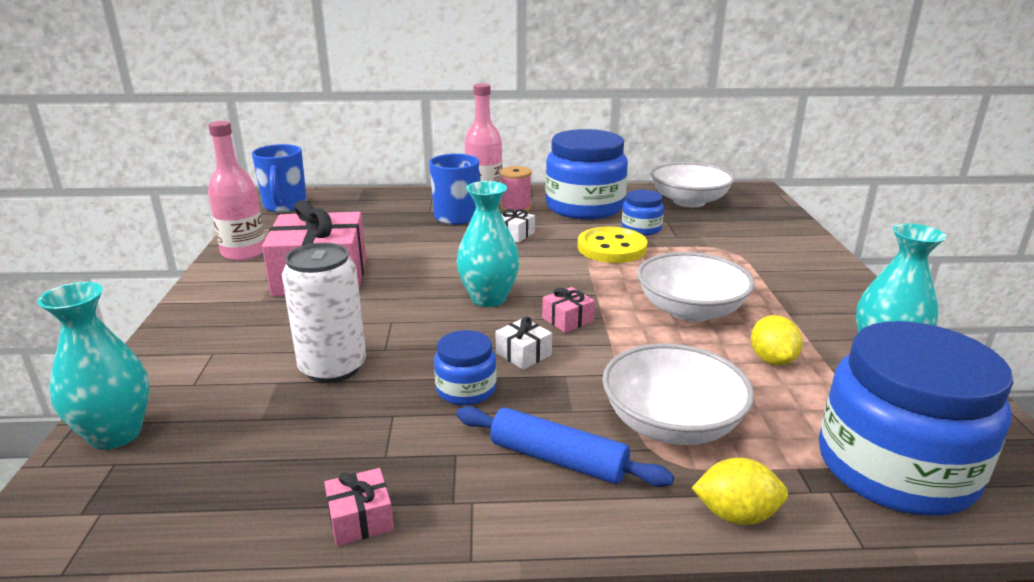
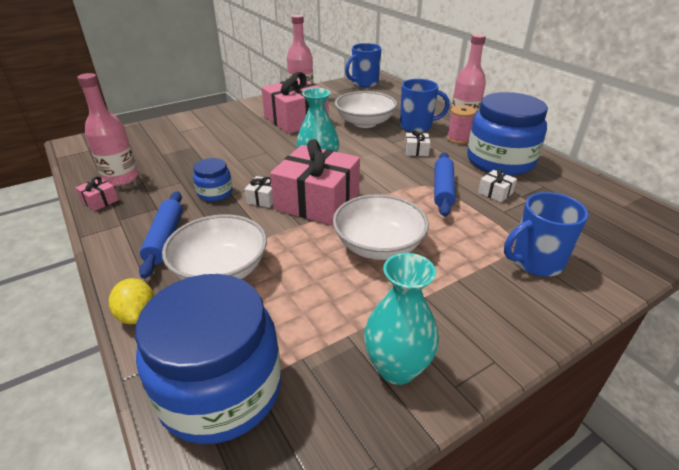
camera: 60 degrees right, 10 degrees up
(116, 434) = (136, 132): turquoise vase -> none
(298, 481) = (121, 178): none -> pink bottle
(333, 368) = (211, 154): white can -> none
(567, 320) = (317, 201): pink gift -> pink gift, size x2.45
(612, 248) = (443, 189): yellow button -> blue rolling pin
(641, 228) = (495, 192): blue jar -> white gift
(689, 201) = (590, 201): white bowl -> white bowl (365, 122)
(764, 252) = (535, 262): none -> blue mug
(772, 360) = (335, 300): yellow lemon -> none

